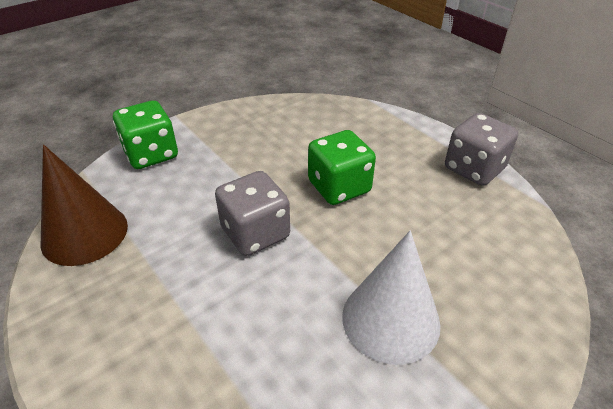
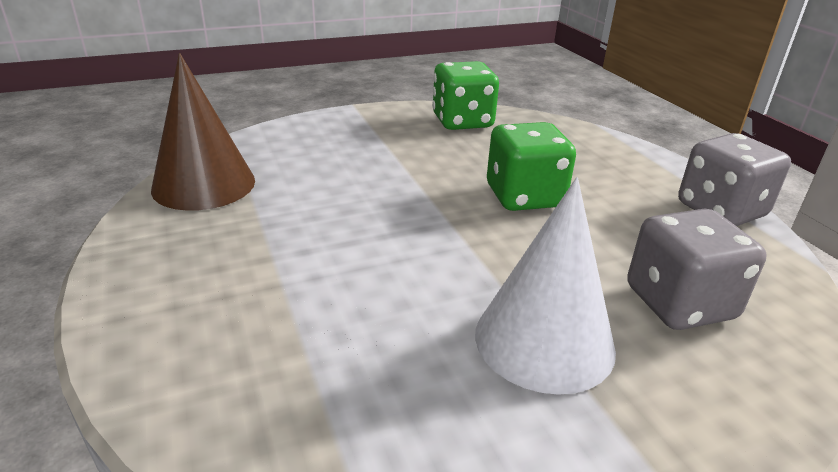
camera: 15 degrees right, 10 degrees down
(151, 154) = (310, 131): green dice -> green dice (462, 121)
(255, 233) = (399, 220): grey dice -> grey dice (679, 303)

